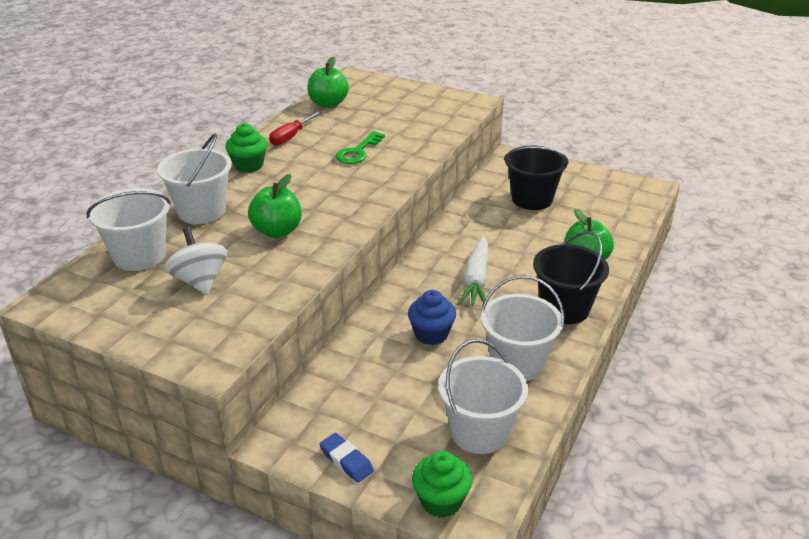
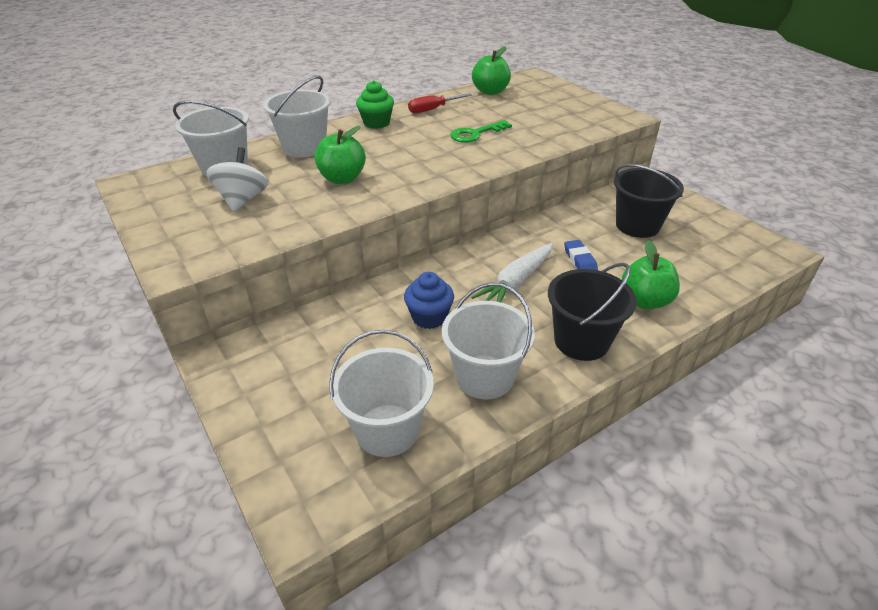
camera: 30 degrees right, 5 degrees up
(346, 460) = (251, 402): blue eraser -> blue eraser (580, 260)
(441, 501) = (290, 482): green cupcake -> none

